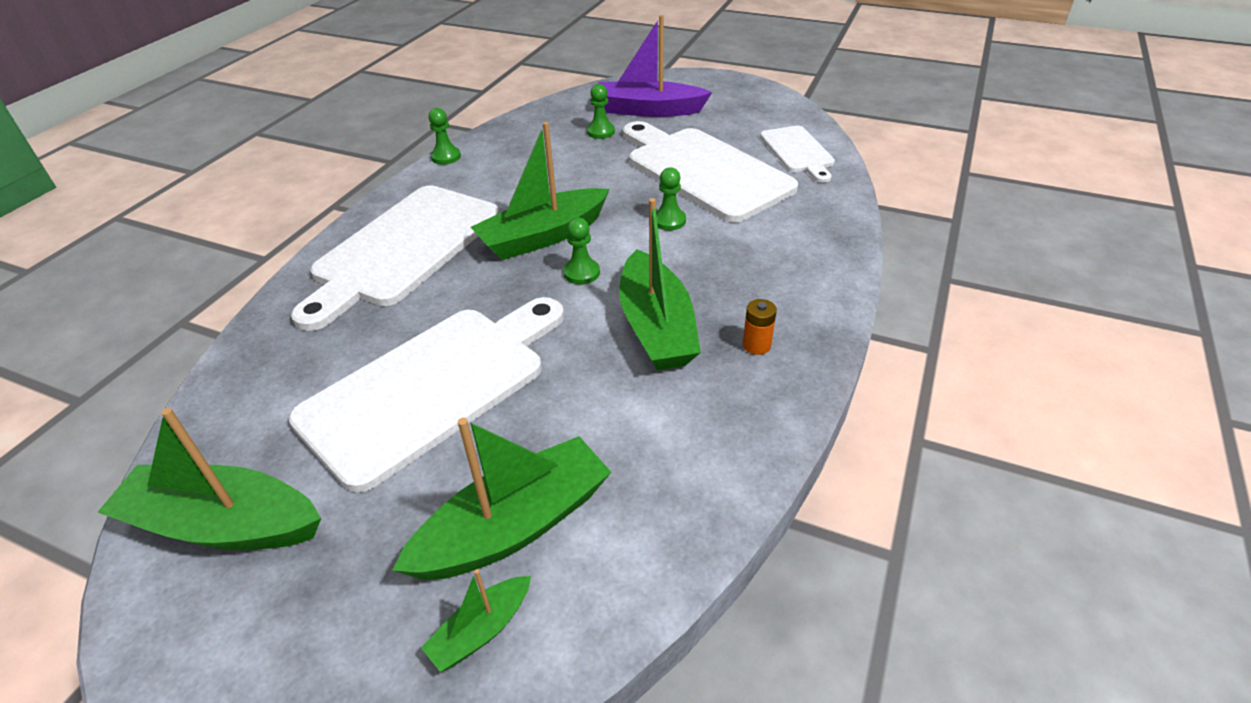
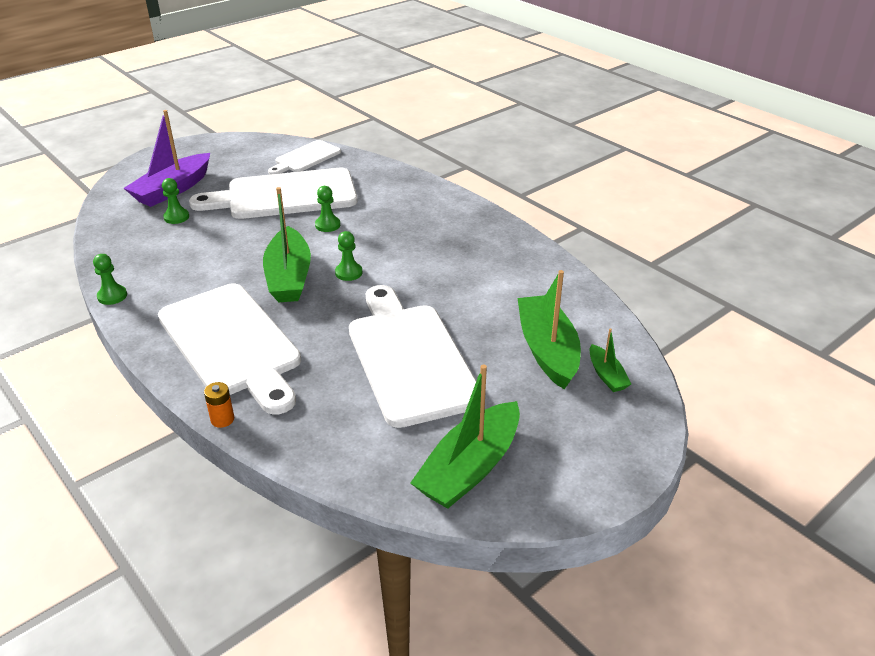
camera: 65 degrees left, 5 degrees down
(656, 327) = (429, 261): green boat -> none
(756, 345) = (474, 235): orange battery -> orange battery (222, 419)
(798, 152) = (305, 158): white cutting board -> white cutting board turned 120 degrees clockwise

